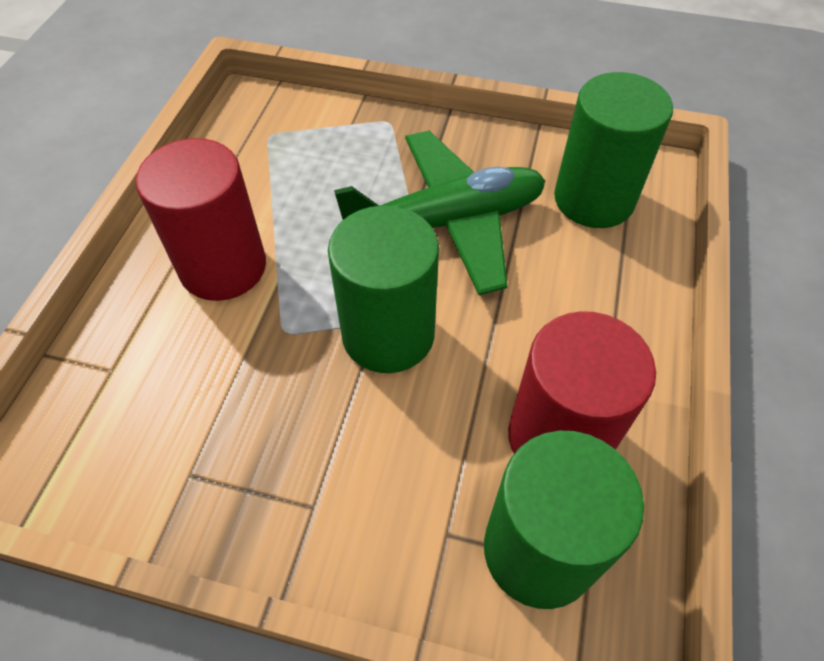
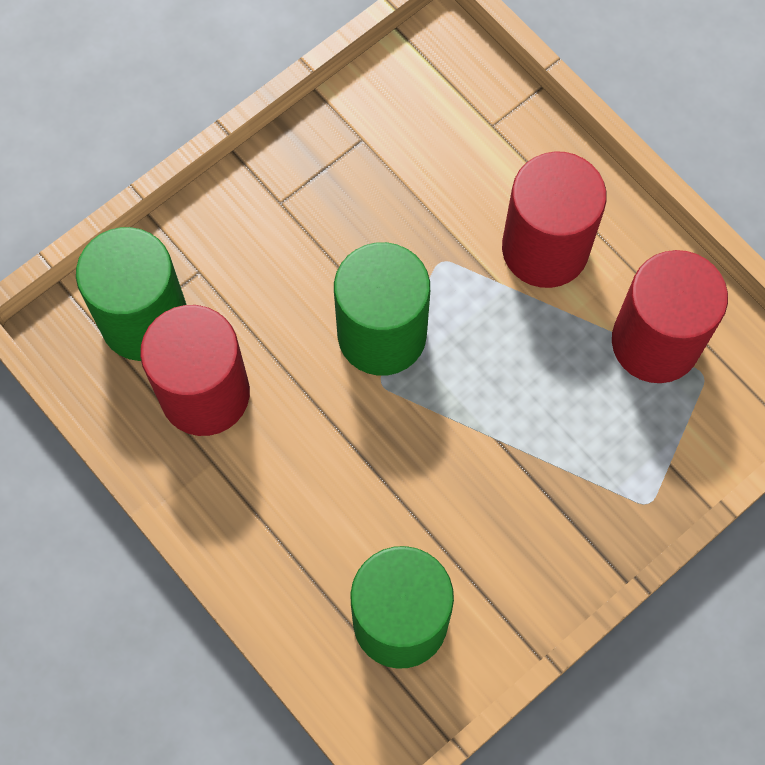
camera: 125 degrees right, 15 degrees up
(262, 168) = (655, 342): none -> red cylinder
(446, 223) = (467, 462): green plane -> none

